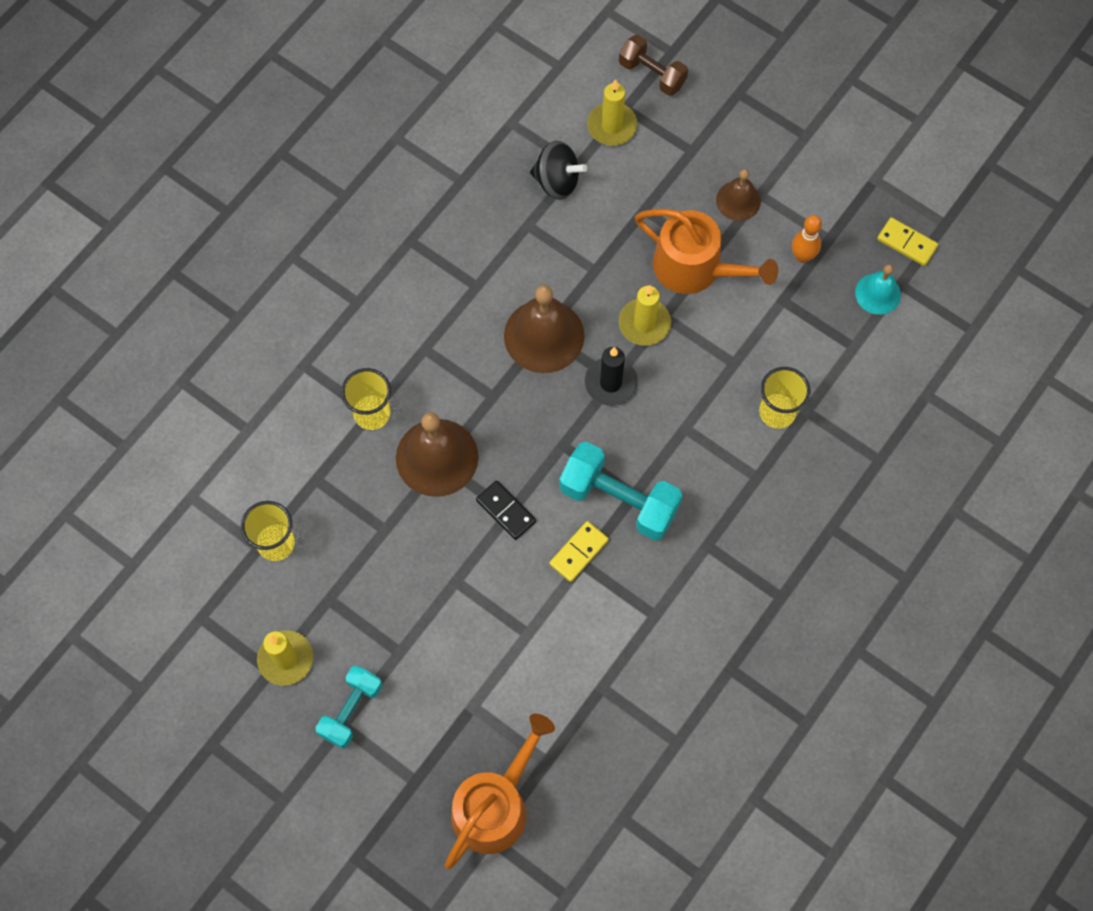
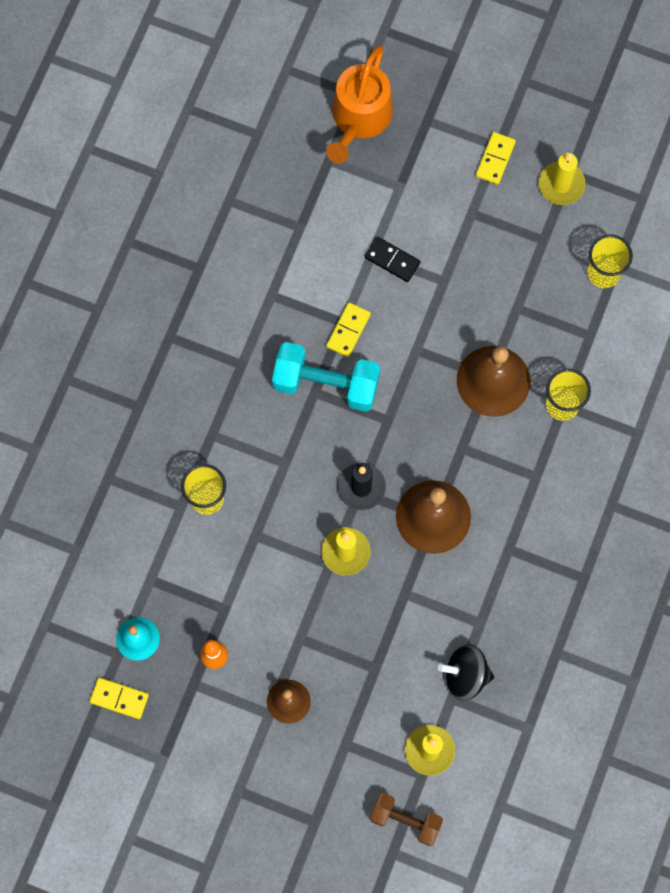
camera: 165 degrees right, 5 degrees up
(351, 710) = (495, 159): turquoise dumbbell -> yellow domino
(505, 511) = (420, 349): black domino -> black domino (392, 260)
(695, 268) = (313, 620): orange watering can -> none

